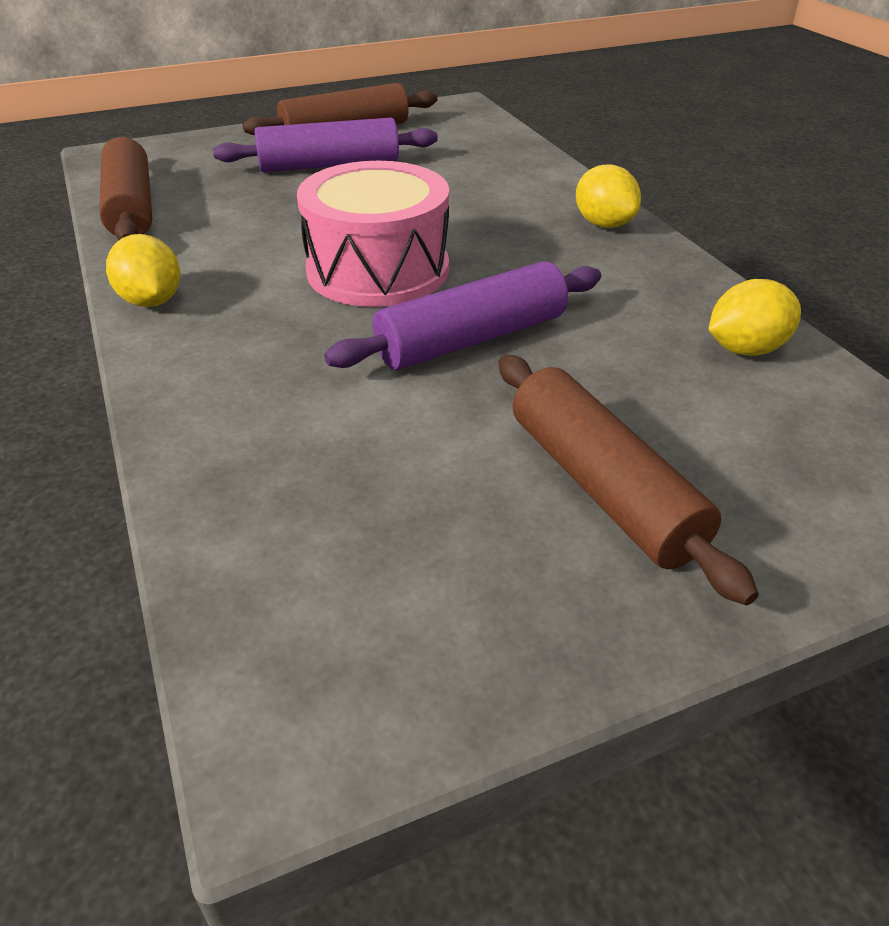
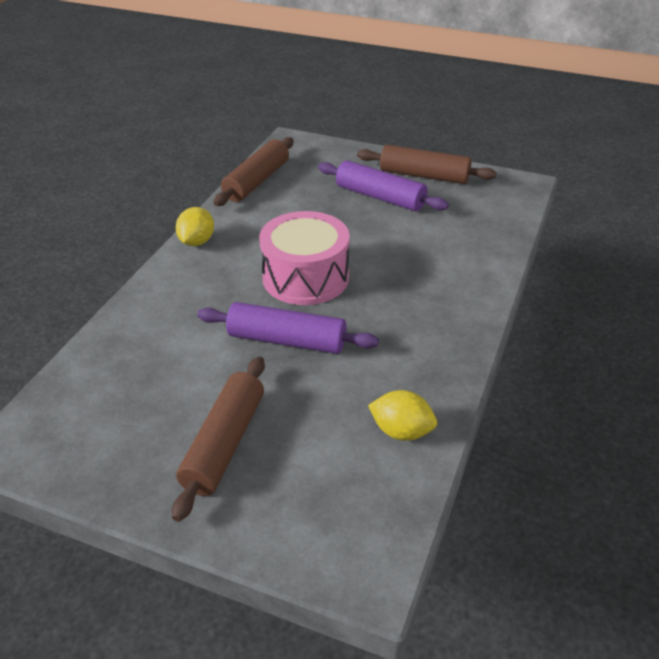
camera: 45 degrees right, 0 degrees up
(603, 224) = (462, 314): yellow lemon -> none

